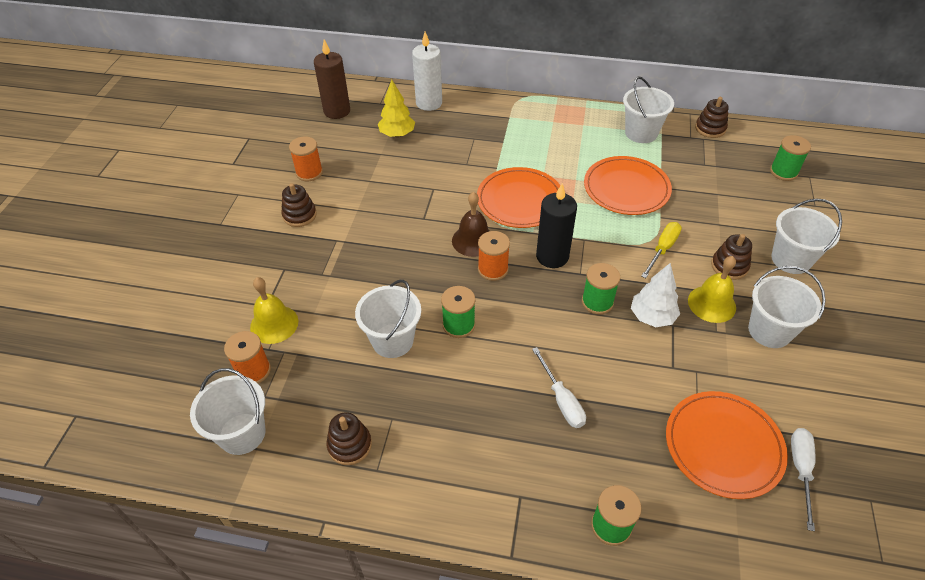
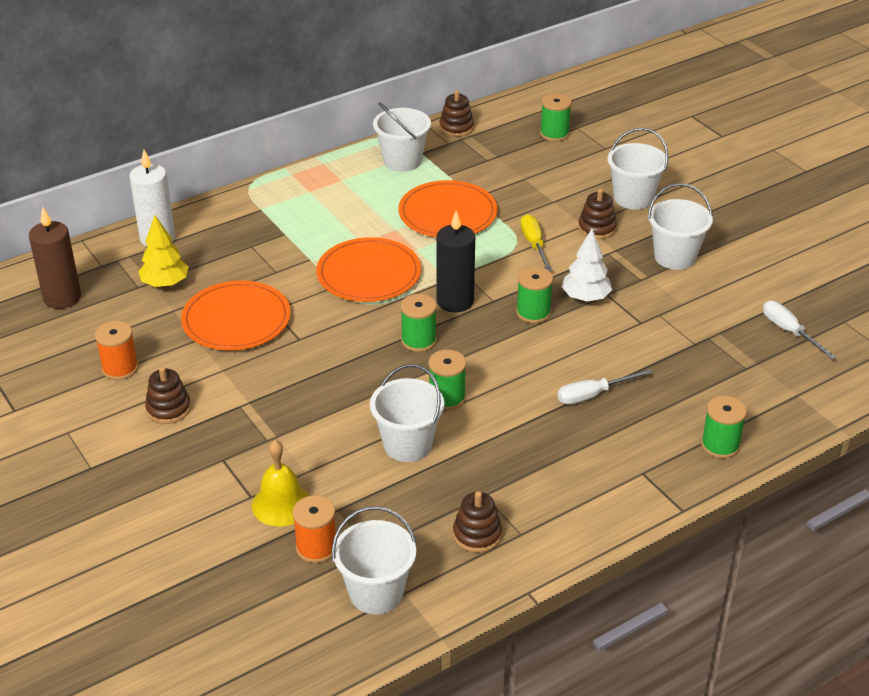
camera: 45 degrees left, 10 degrees down
(473, 240) = (371, 329): brown bell -> none
(493, 269) = (418, 341): orange spool -> green spool
(561, 400) = (593, 395): white screwdriver -> white screwdriver turned 135 degrees clockwise
(711, 304) = (616, 262): yellow bell -> none
(723, 446) = (730, 349): orange plate -> orange plate (236, 320)

